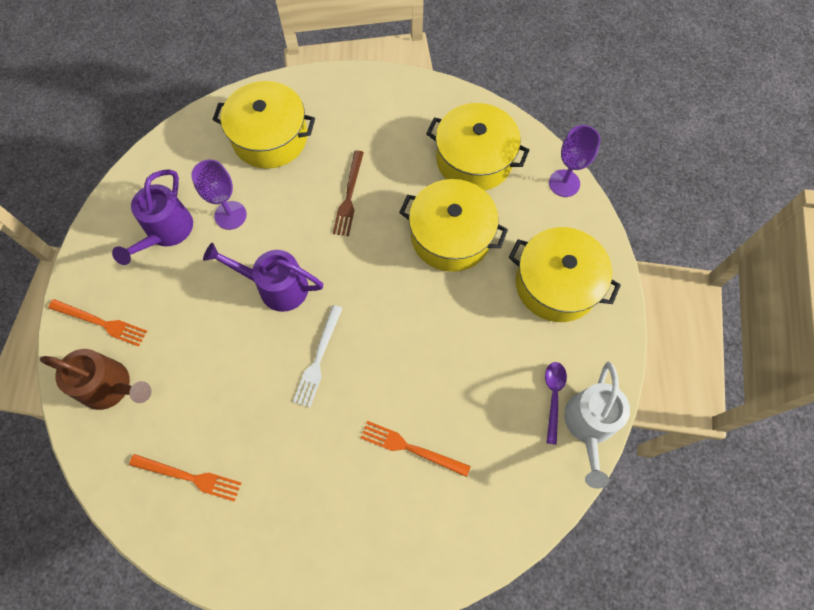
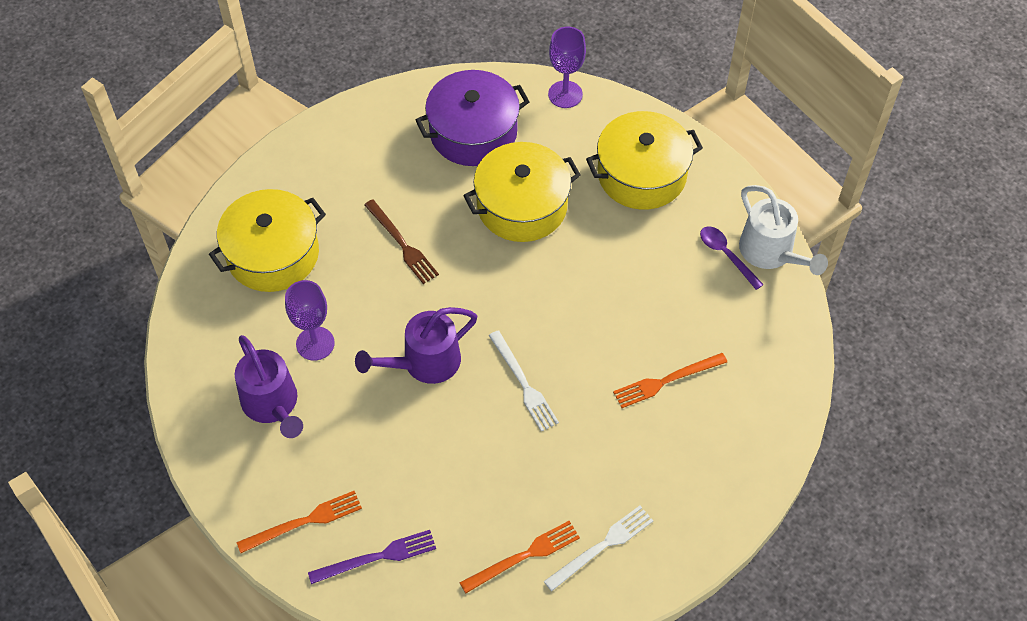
camera: 45 degrees left, 10 degrees down
(112, 387) = (377, 557): brown watering can -> purple fork
(241, 522) = (602, 546): none -> white fork
(474, 159) = (473, 132): yellow pot -> purple pot

